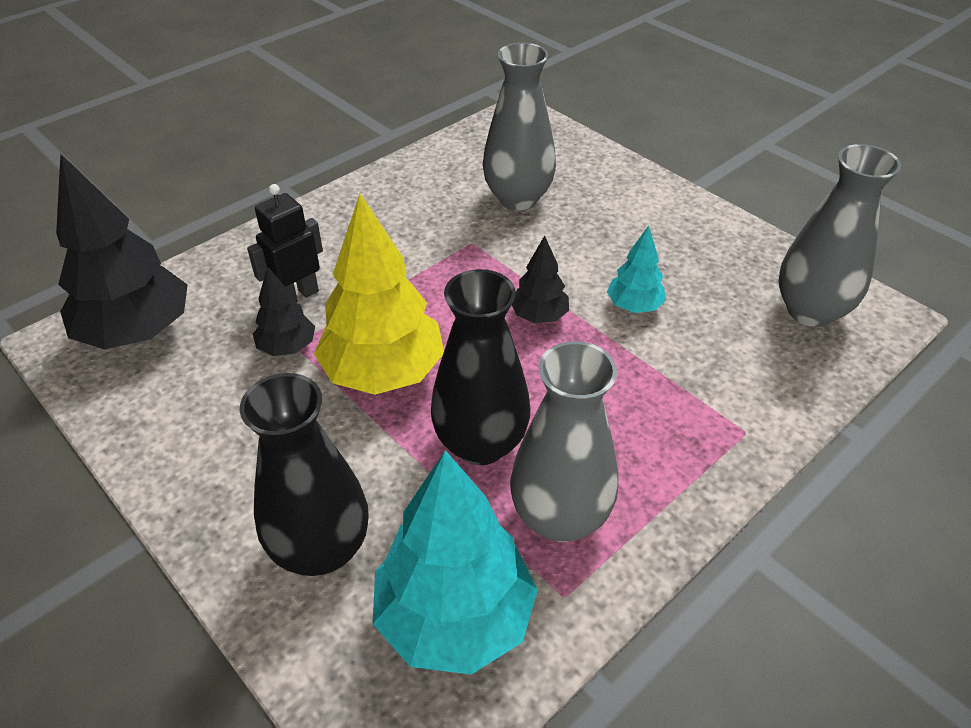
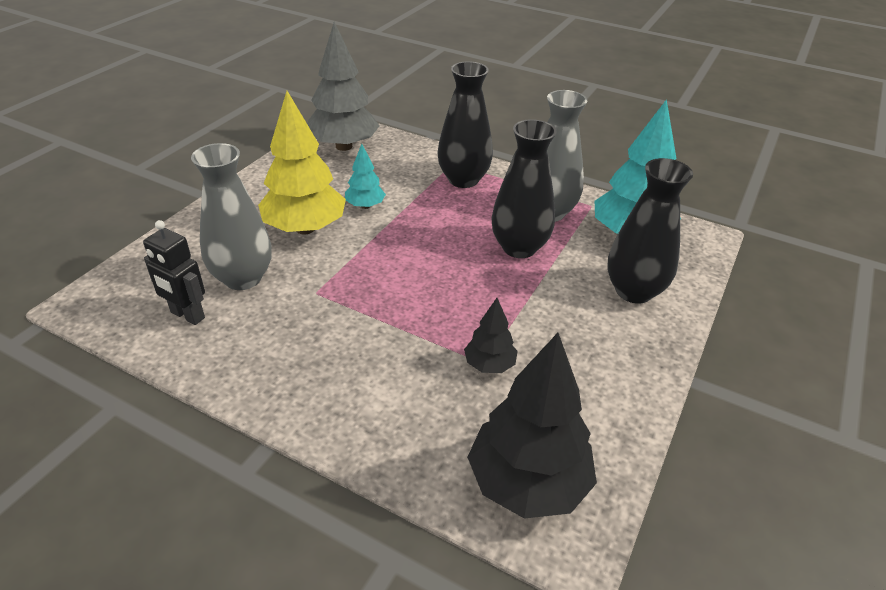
camera: 110 degrees left, 5 degrees down
(297, 296) = (426, 381): black robot -> black robot (187, 315)
(383, 372) = (486, 303): yellow tree -> yellow tree (305, 228)
(539, 316) = (393, 243): black tree -> none
(687, 431) = (463, 179): none -> black vase
(810, 311) = (343, 146): grey vase -> grey tree

